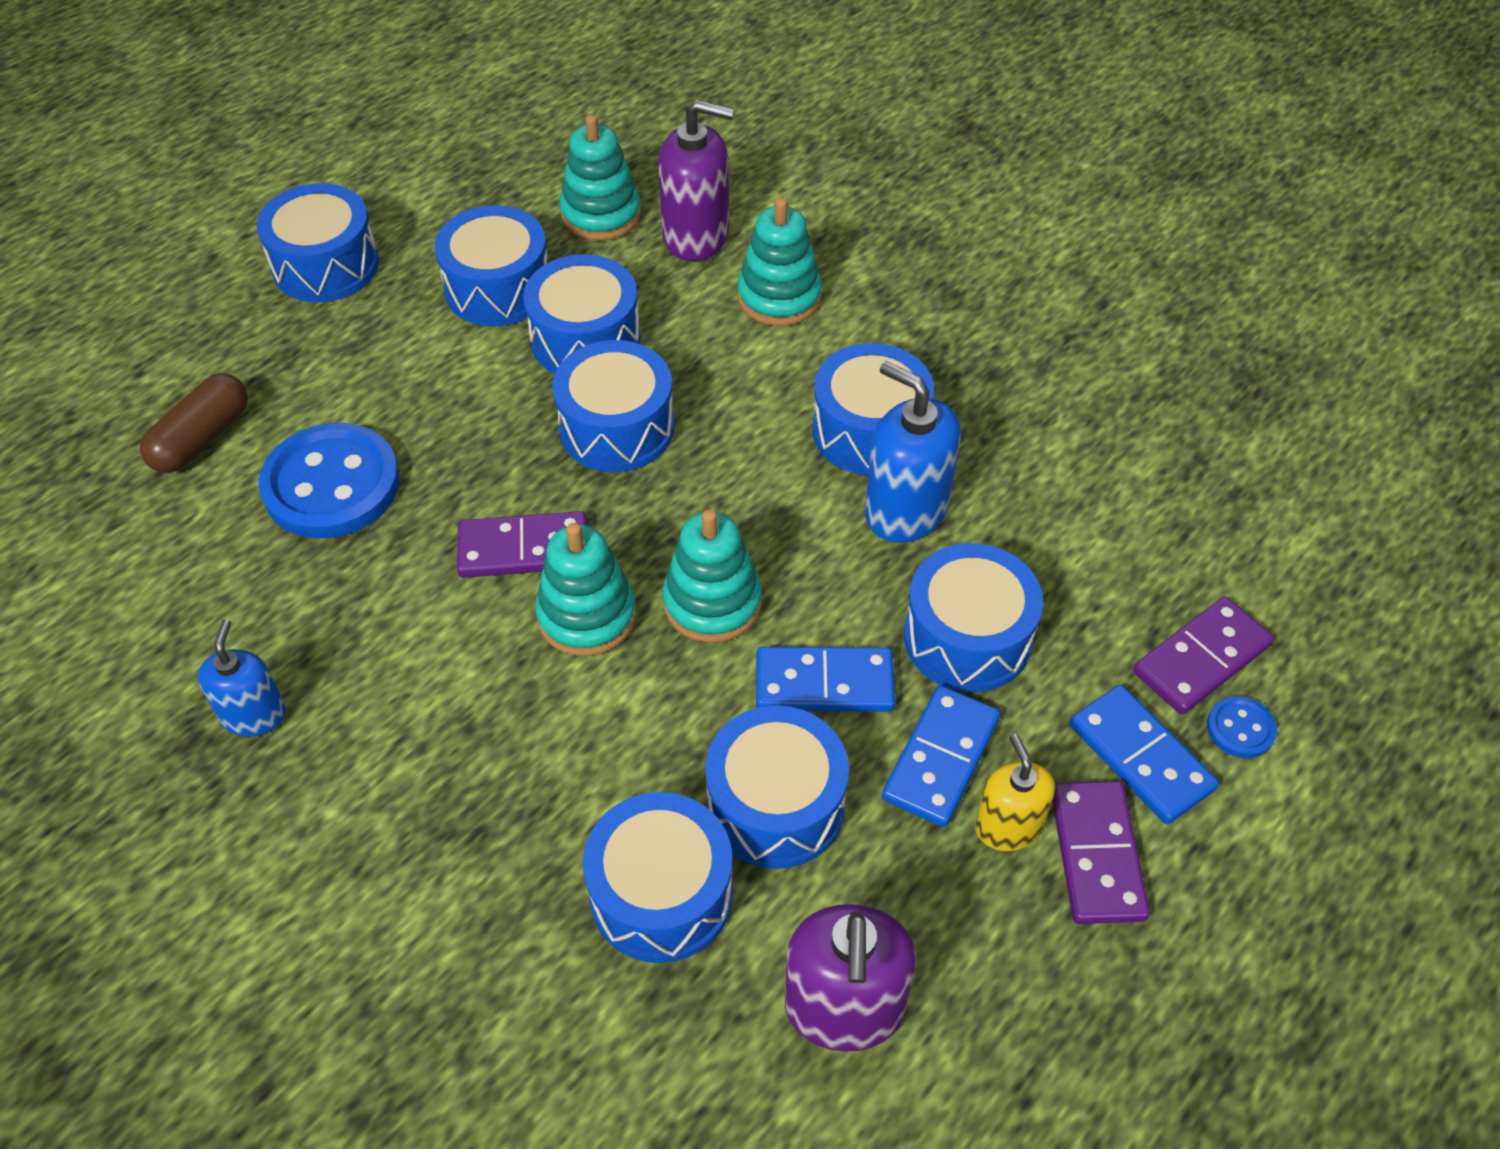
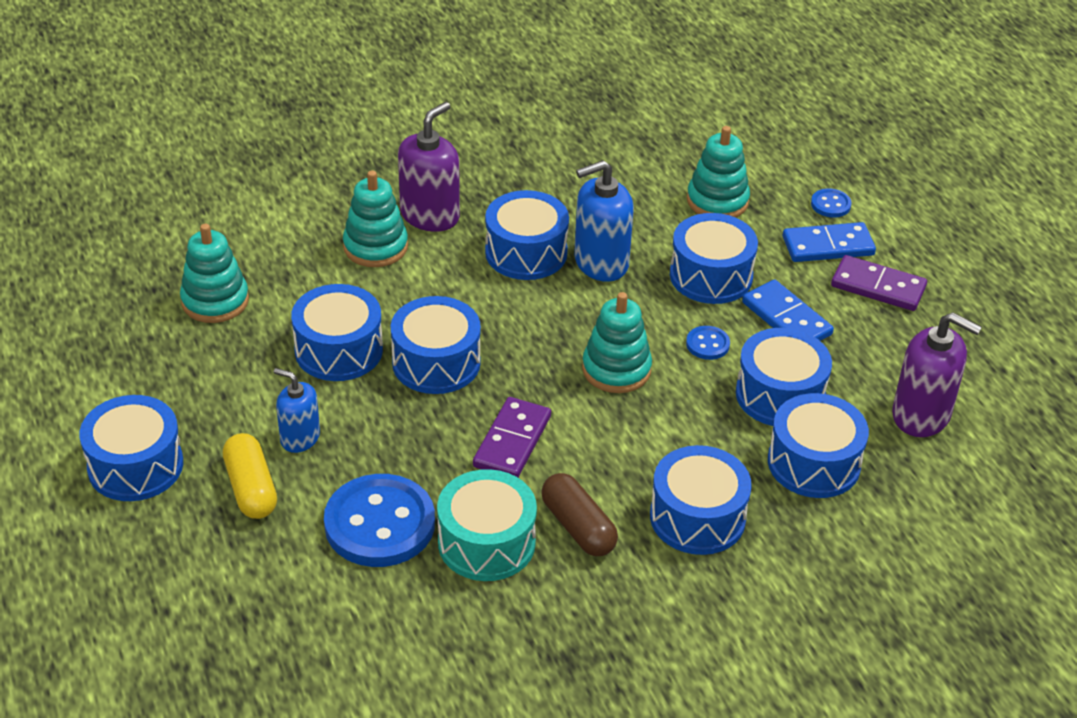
camera: 65 degrees left, 10 degrees down
(201, 438) = (273, 587): brown capsule -> brown capsule (578, 527)
(254, 715) = (567, 619): blue soap dispenser -> blue soap dispenser (300, 438)
(335, 361) = (251, 488): none -> yellow capsule
(345, 590) = (486, 543): none -> turquoise drum
(498, 288) = (247, 378): blue drum -> blue drum (697, 517)
(587, 615) = (589, 429): turquoise stacking toy -> turquoise stacking toy (717, 201)
(696, 236) = (281, 263): purple soap dispenser -> purple soap dispenser (430, 215)
(824, 684) = (707, 344): blue domino -> blue button
(1008, 827) = (844, 311): yellow soap dispenser -> none
(1201, 658) = (779, 198): purple domino -> none

